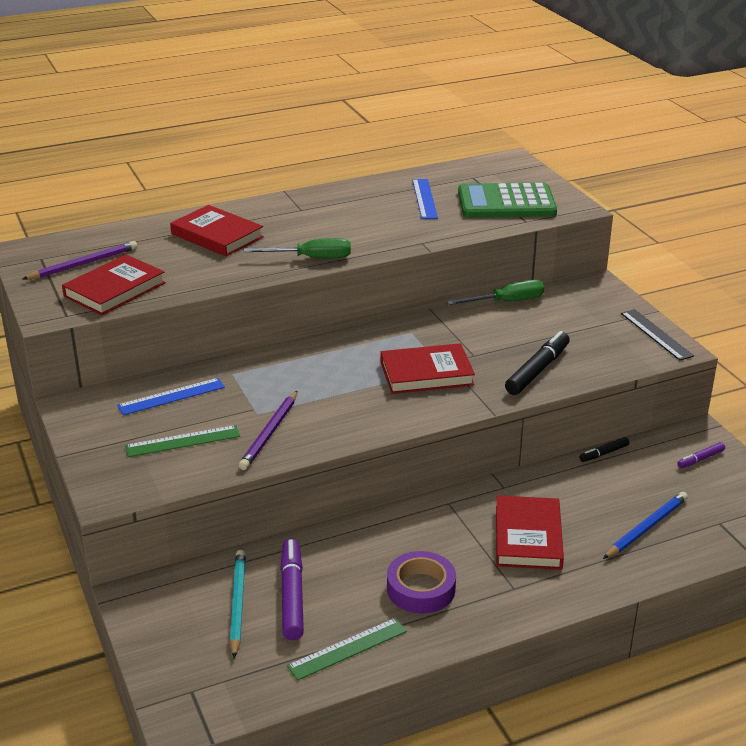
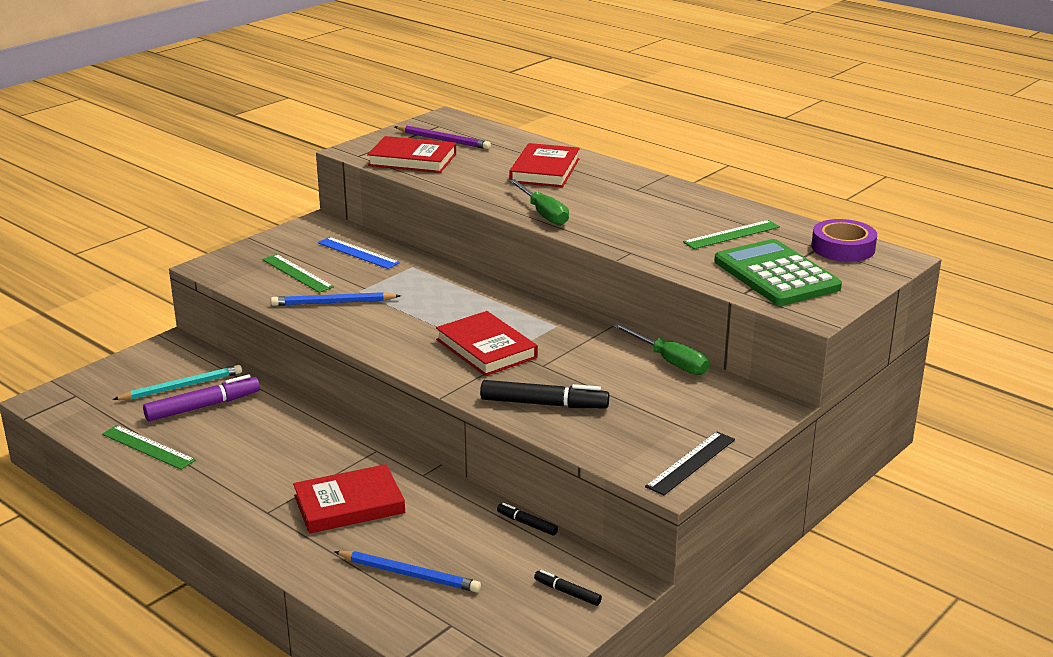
camera: 65 degrees right, 5 degrees down
(270, 433) = (333, 303): purple pencil -> blue pencil
(421, 589) = (241, 464): purple tape -> purple tape (843, 248)
(424, 198) = (731, 234): blue ruler -> green ruler
(700, 459) = (567, 592): purple marker -> black marker

